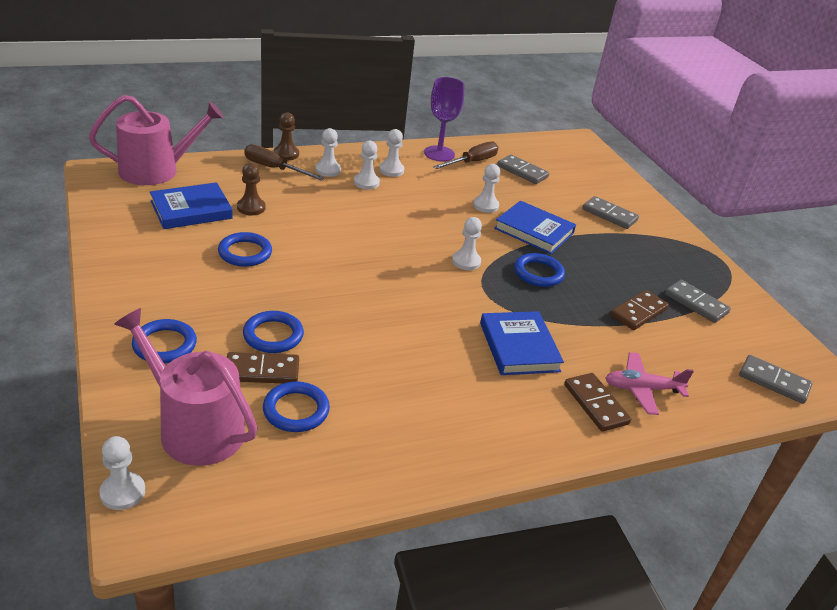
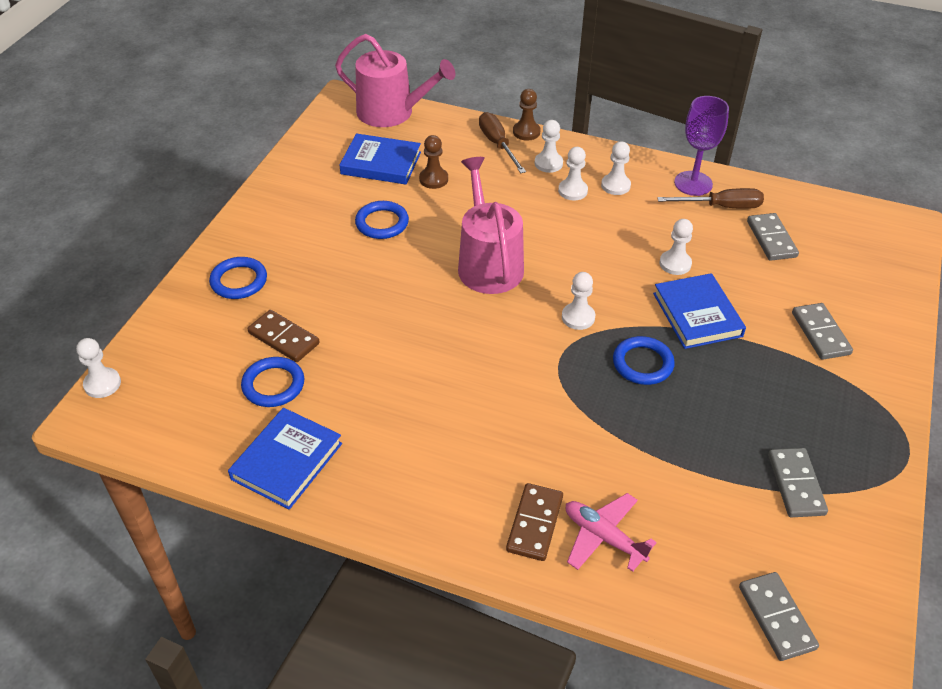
camera: 45 degrees right, 10 degrees up
(194, 428) = (191, 360): pink watering can -> pink watering can (488, 264)
(273, 335) = (324, 311): blue ring -> none
(519, 347) = (527, 429): blue book -> blue book (287, 461)
(638, 312) = (707, 459): brown domino -> none

